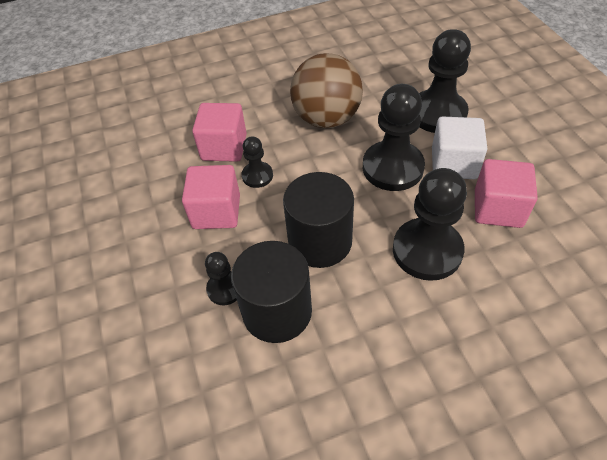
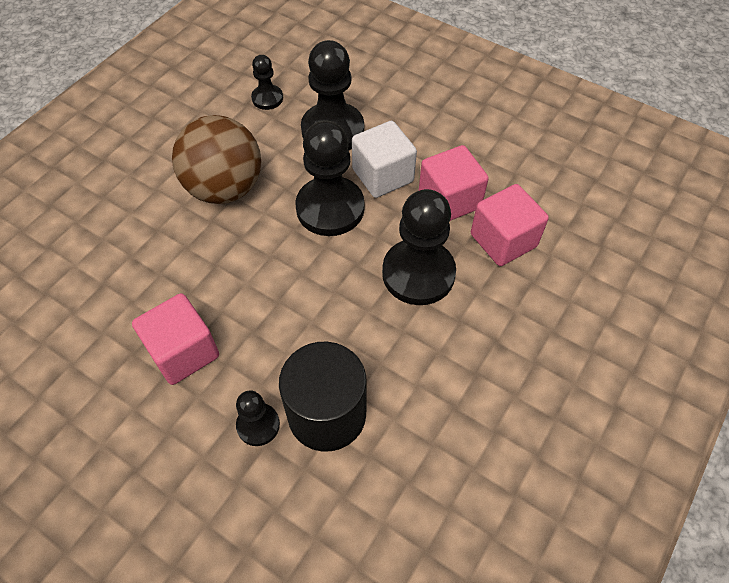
camera: 40 degrees left, 5 degrees up
(224, 147) = (134, 277): pink cube -> pink cube (503, 240)
(257, 176) = (198, 288): black pawn -> black pawn (267, 98)
(320, 241) = (316, 321): black cylinder -> none

